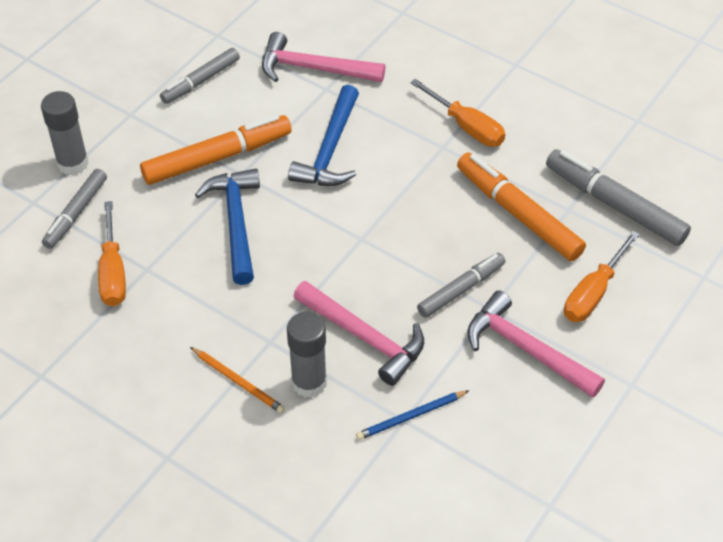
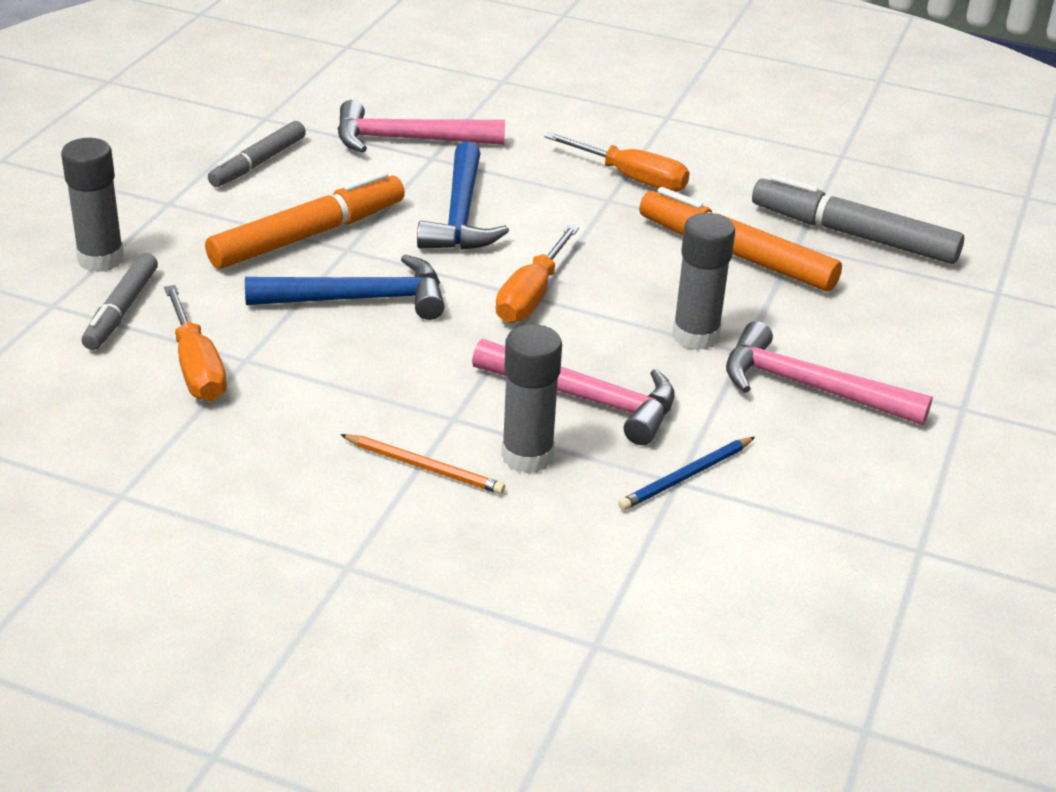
camera: 15 degrees left, 15 degrees down
(236, 223) = (358, 299): blue hammer -> blue hammer turned 105 degrees clockwise
(461, 289) = (695, 336): grey marker -> grey glue stick
(593, 293) = (869, 321): orange screwdriver -> orange screwdriver (532, 295)

